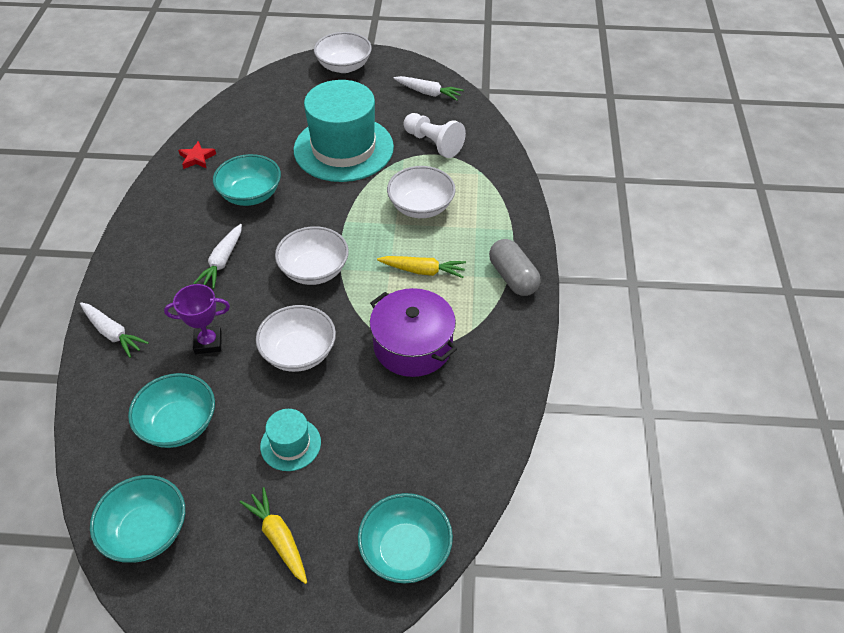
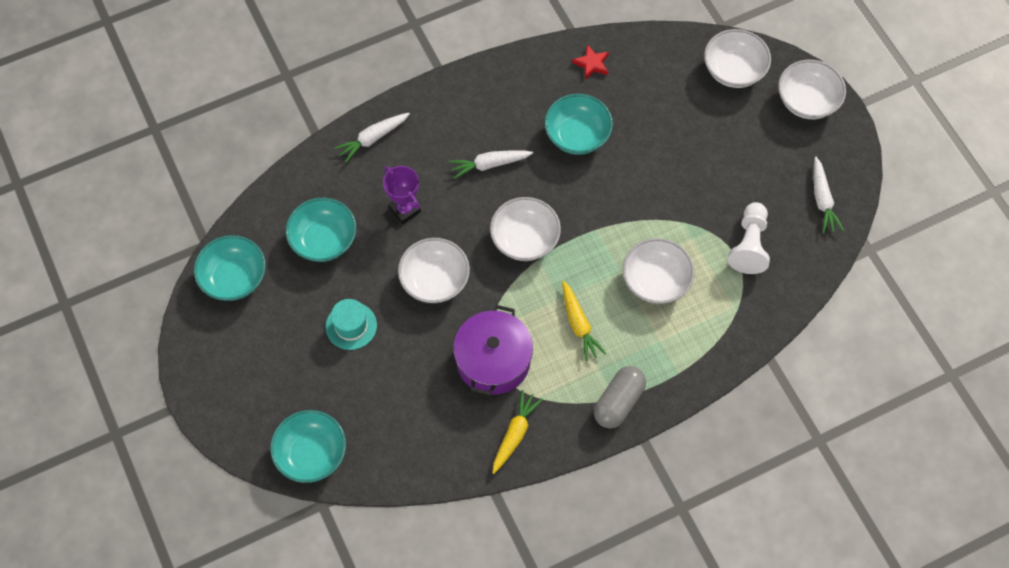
camera: 60 degrees right, 15 degrees up
(112, 333) = (373, 138): white carrot -> white carrot turned 45 degrees clockwise
(279, 538) = (274, 365): yellow carrot -> yellow carrot (514, 434)
(283, 89) = (734, 70): none -> white bowl
(343, 148) = (687, 172): turquoise hat -> none

